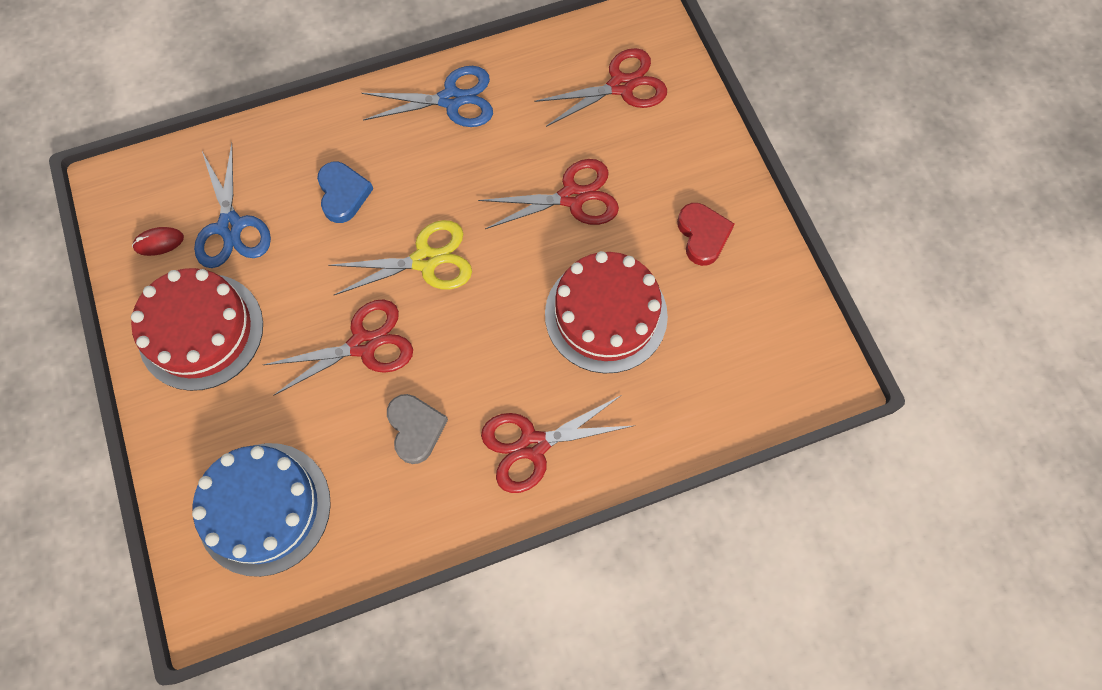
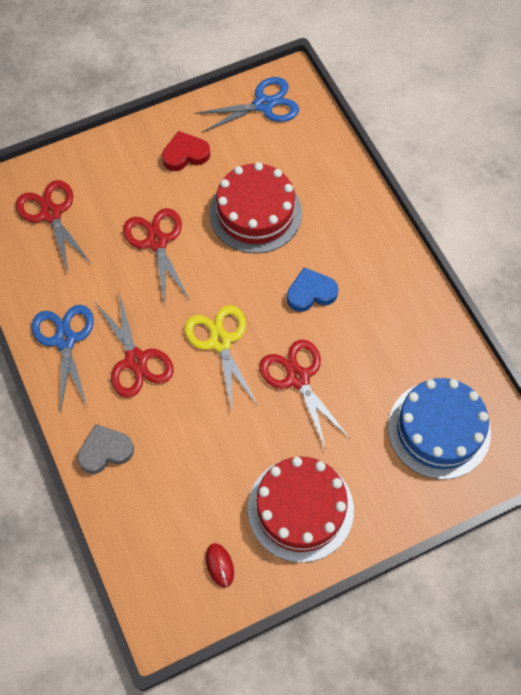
camera: 95 degrees left, 5 degrees down
(231, 226) = (199, 504): blue scissors -> blue scissors (263, 105)
(343, 194) = (162, 415): blue heart -> blue heart (311, 293)
(415, 429) = (361, 331): grey heart -> grey heart (105, 451)
(533, 445) = (362, 252): red scissors -> red scissors (136, 360)

